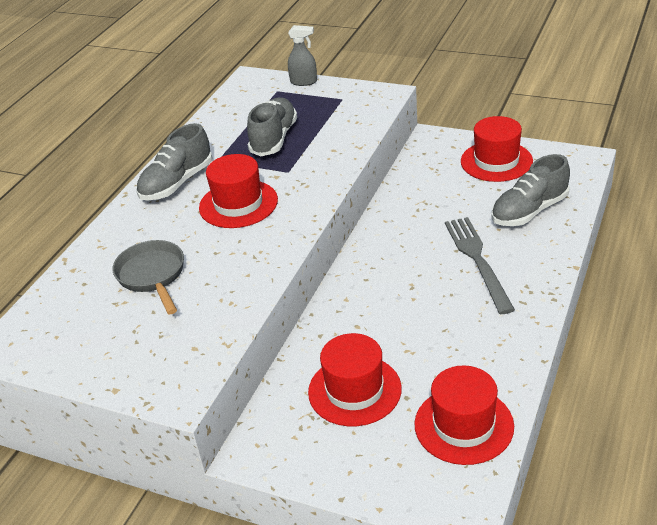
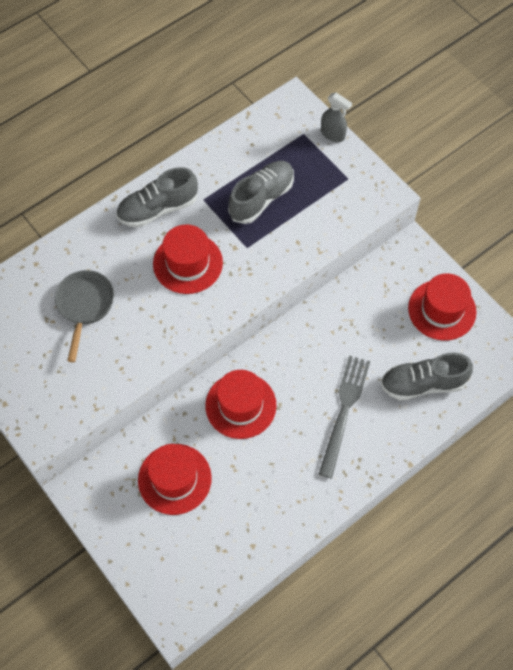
camera: 25 degrees right, 25 degrees up
(463, 425) = (223, 554): red hat -> red hat (240, 405)

